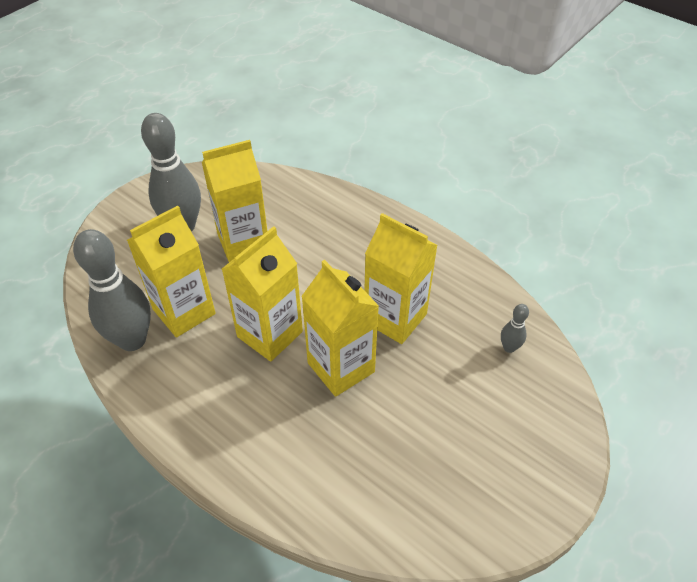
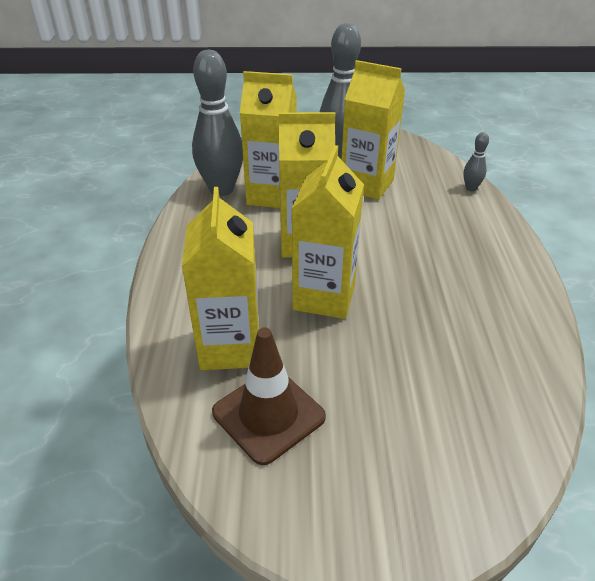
camera: 50 degrees right, 10 degrees down
(395, 318) = (415, 300): yellow carton -> yellow carton (230, 347)
(419, 482) = (268, 414): none -> brown traffic cone
(509, 347) = (496, 398): grey bowling pin -> grey bowling pin (471, 188)

